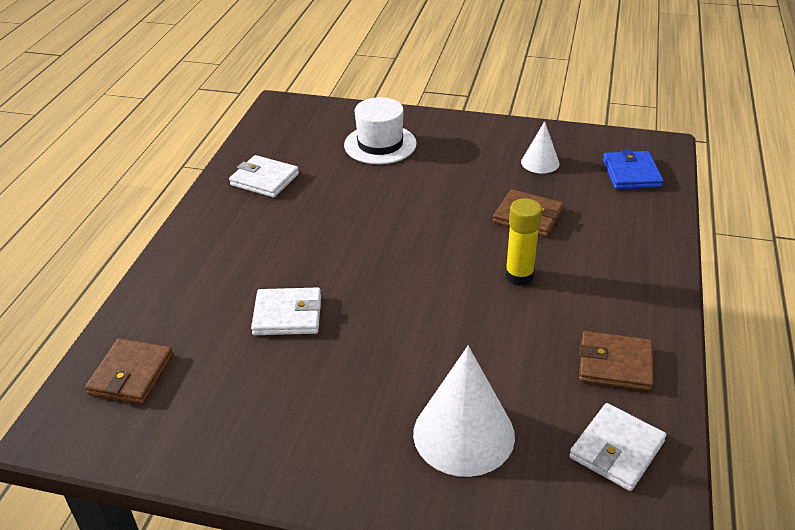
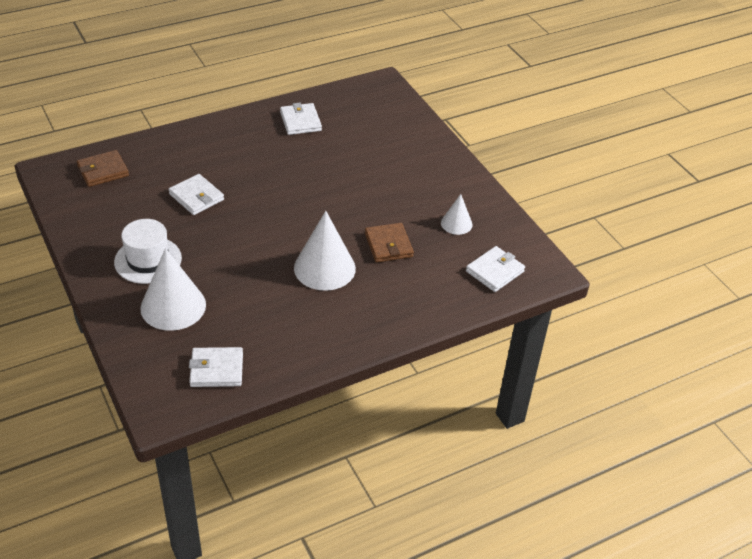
camera: 45 degrees right, 5 degrees up
(380, 144) = (391, 145): white hat -> white hat (148, 260)
(519, 276) = (324, 268): yellow glue stick -> white cone
(615, 364) = (285, 342): brown wallet -> none
(631, 173) = (495, 271): blue wallet -> white wallet

